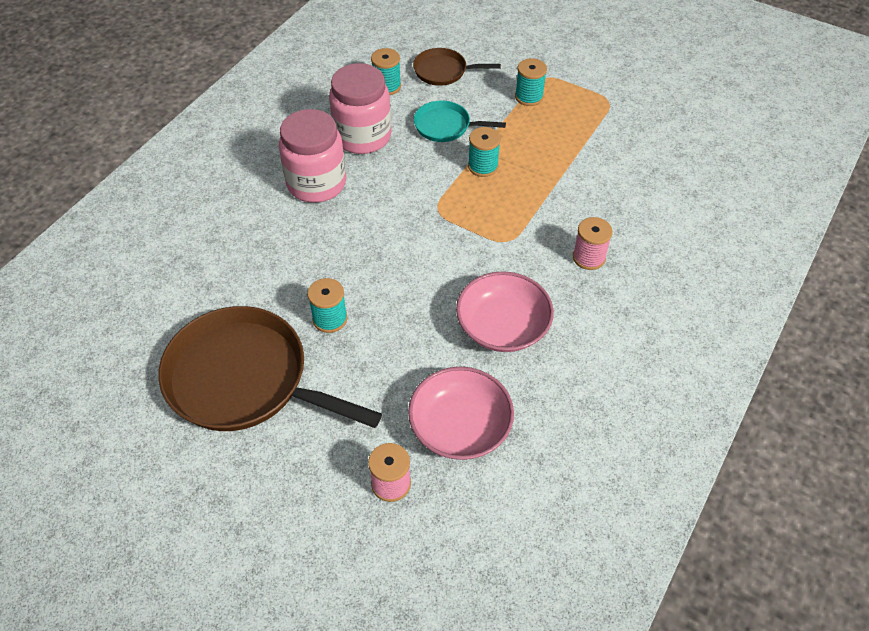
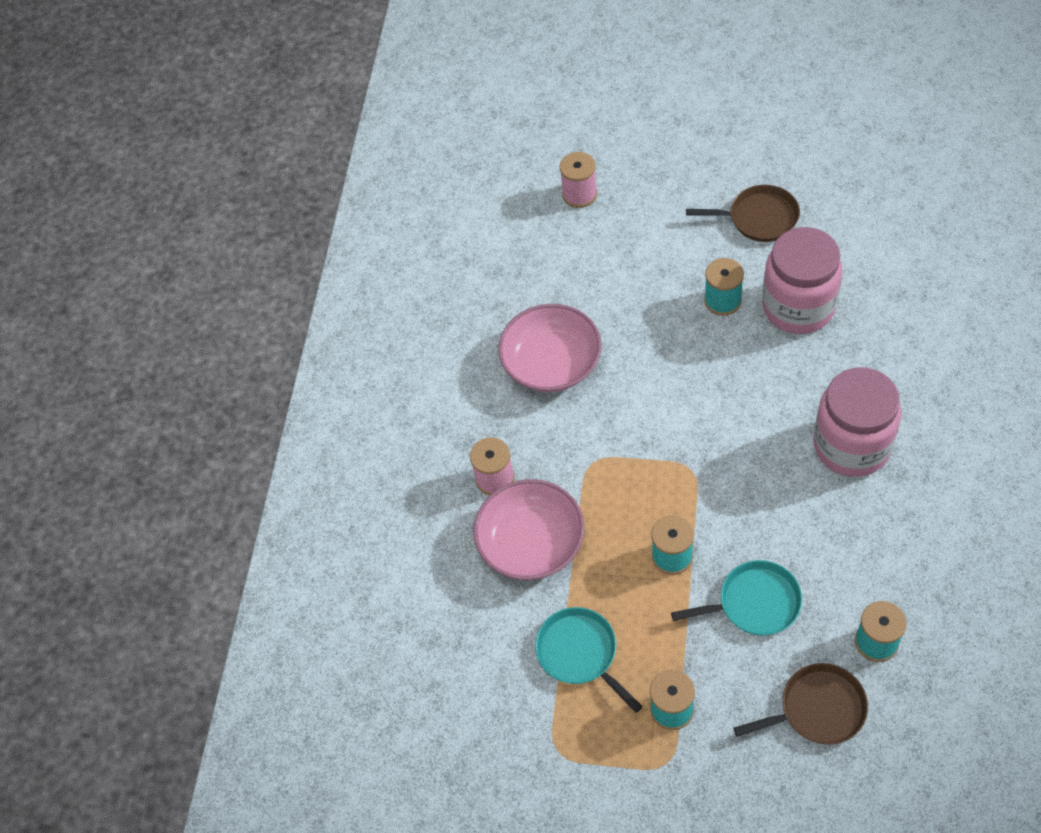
camera: 165 degrees right, 5 degrees up
(244, 379) = (759, 218): brown pan -> brown pan, size x0.49
(362, 136) = (847, 538): pink jar -> pink jar (798, 307)
(460, 426) = (546, 258): pink bowl -> pink bowl (531, 542)
(572, 139) = (580, 653): none -> turquoise pan

